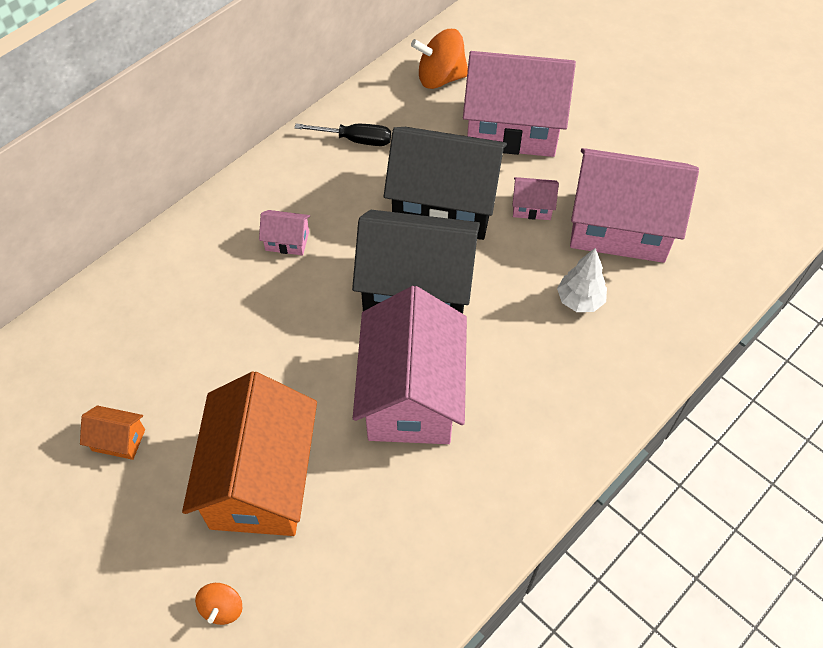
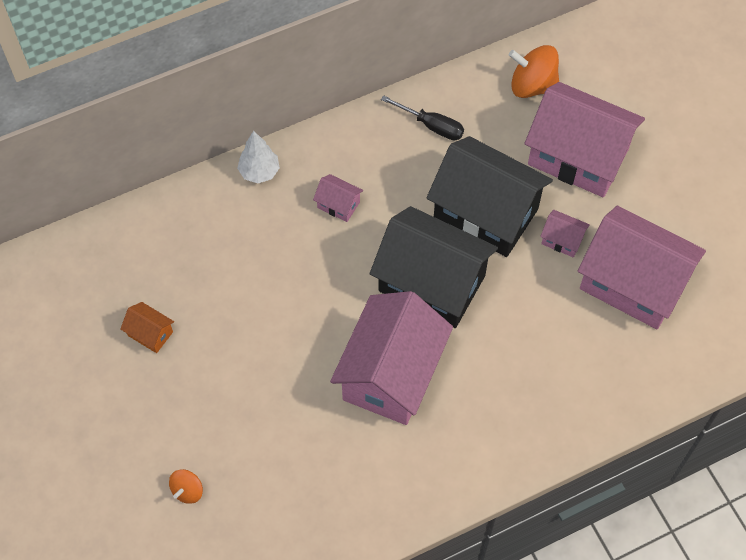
camera: 20 degrees right, 5 degrees up
(261, 480) = (248, 403): orange house -> none
(579, 300) = (566, 339): white tree -> white tree (259, 172)

